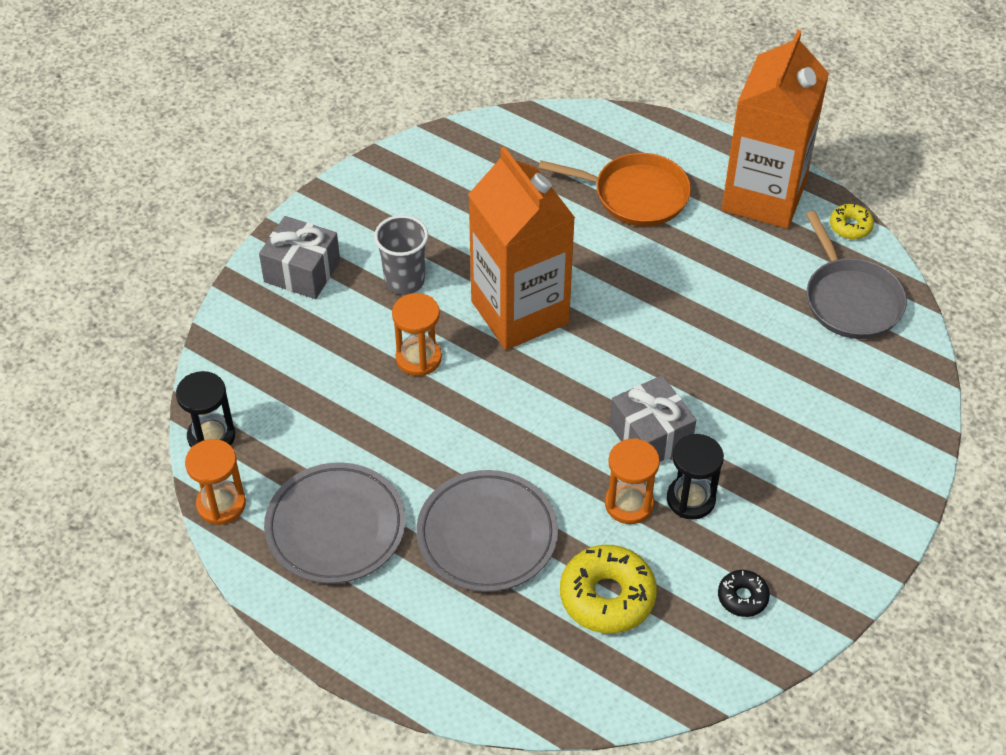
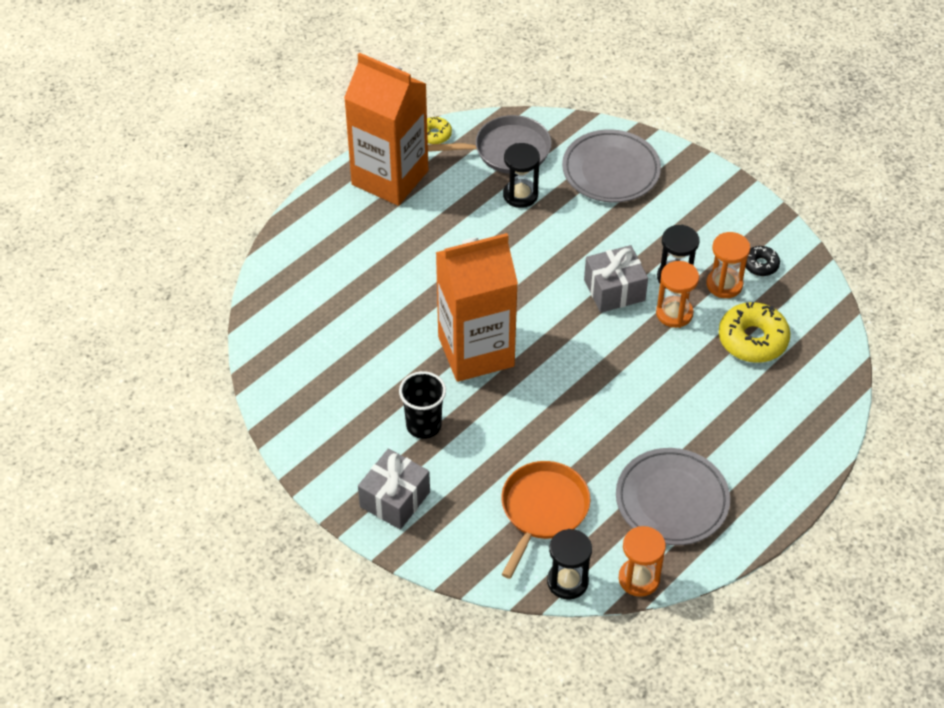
camera: 80 degrees left, 0 degrees up
(404, 281) = (423, 425): grey cup -> black cup
(418, 358) = (510, 425): orange hourglass -> orange hourglass (724, 284)
(487, 535) = (691, 403): grey plate -> grey plate (611, 170)
(636, 195) = (366, 255): orange pan -> orange pan (543, 510)
(779, 322) = (520, 195): none -> black hourglass

